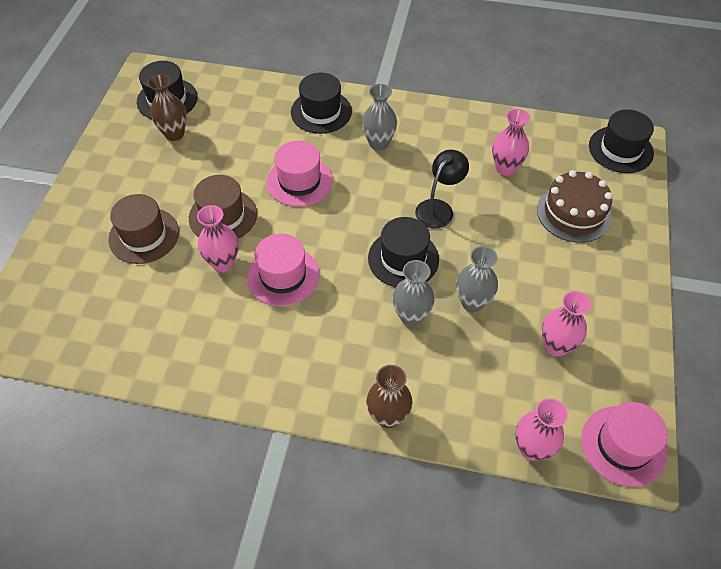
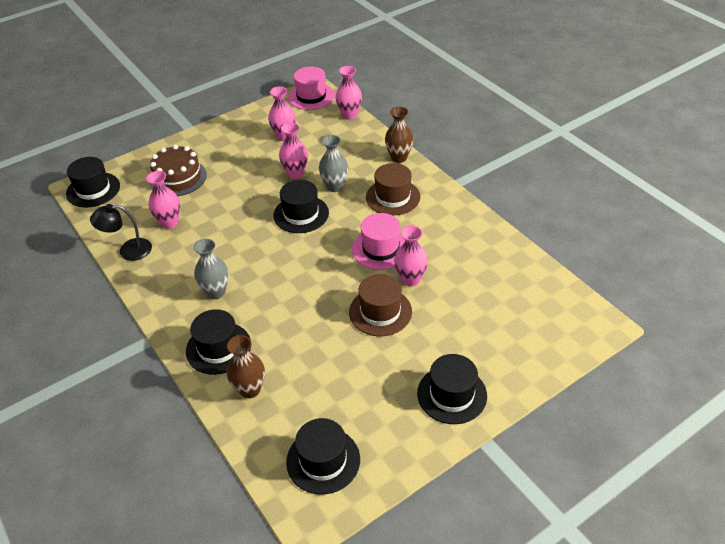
camera: 135 degrees left, 10 degrees down
(105, 191) = (452, 394): none -> black hat
(144, 235) = (449, 334): brown hat -> brown hat (393, 197)
(174, 134) = (351, 413): brown vase -> brown vase (250, 389)
(299, 181) = (302, 301): pink hat -> none
(438, 208) = (242, 226): black lamp -> black lamp (128, 250)
(472, 302) = (295, 173): grey vase -> pink vase

